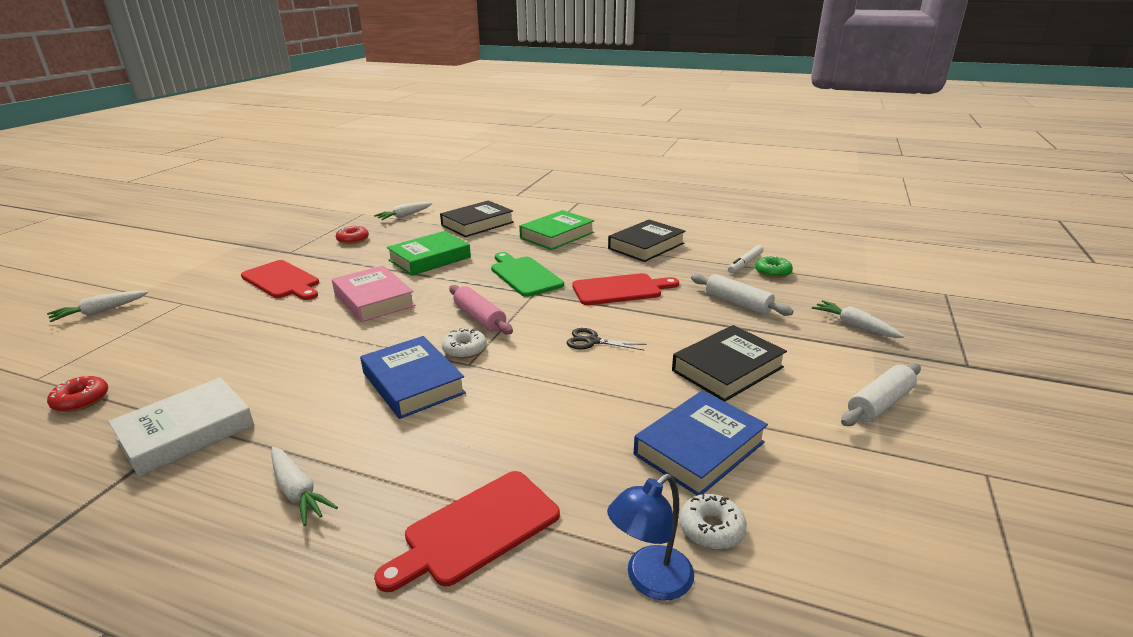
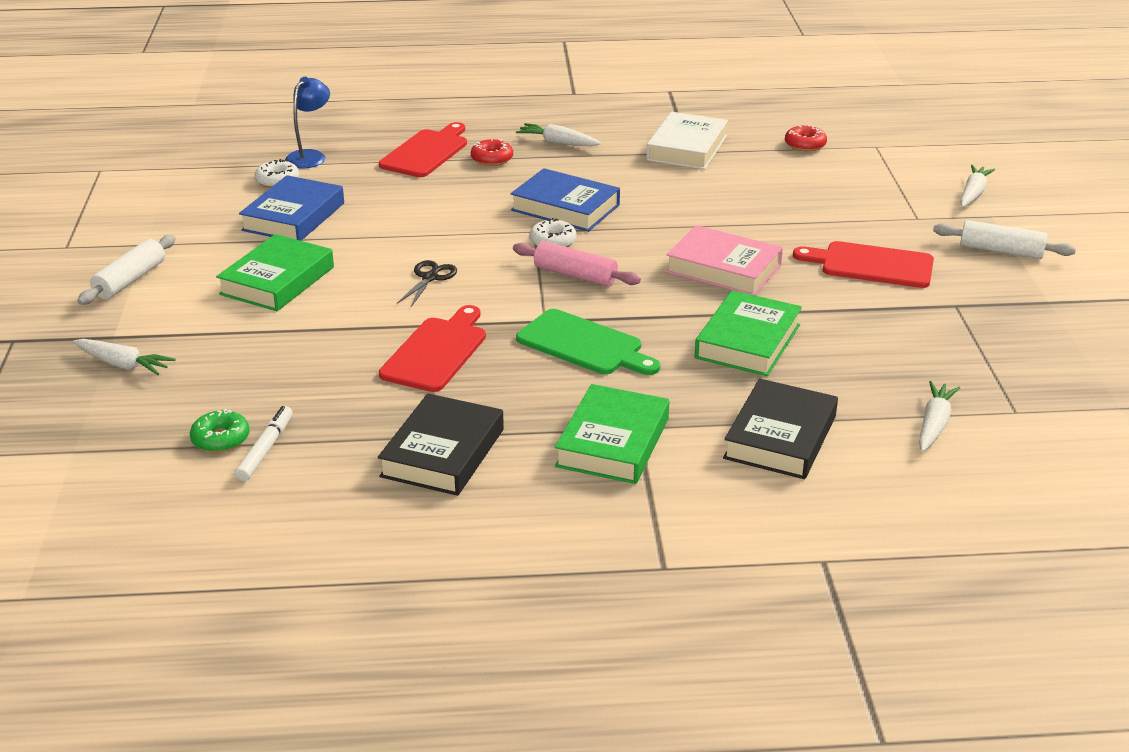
camera: 155 degrees right, 5 degrees up
(353, 240) = (915, 349): red donut -> red donut (492, 159)
(592, 341) = (430, 277): black scissors -> black scissors turned 60 degrees counterclockwise
(620, 289) = (436, 352): red cutting board -> red cutting board turned 150 degrees clockwise
(727, 369) = (277, 281): black book -> green book
(738, 303) = (272, 366): white rolling pin -> white rolling pin (1001, 251)

